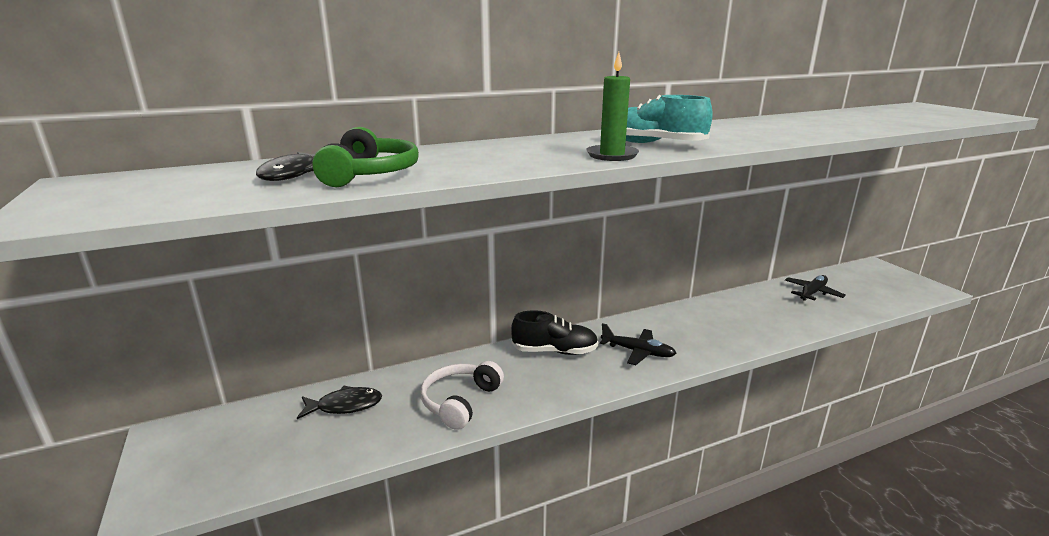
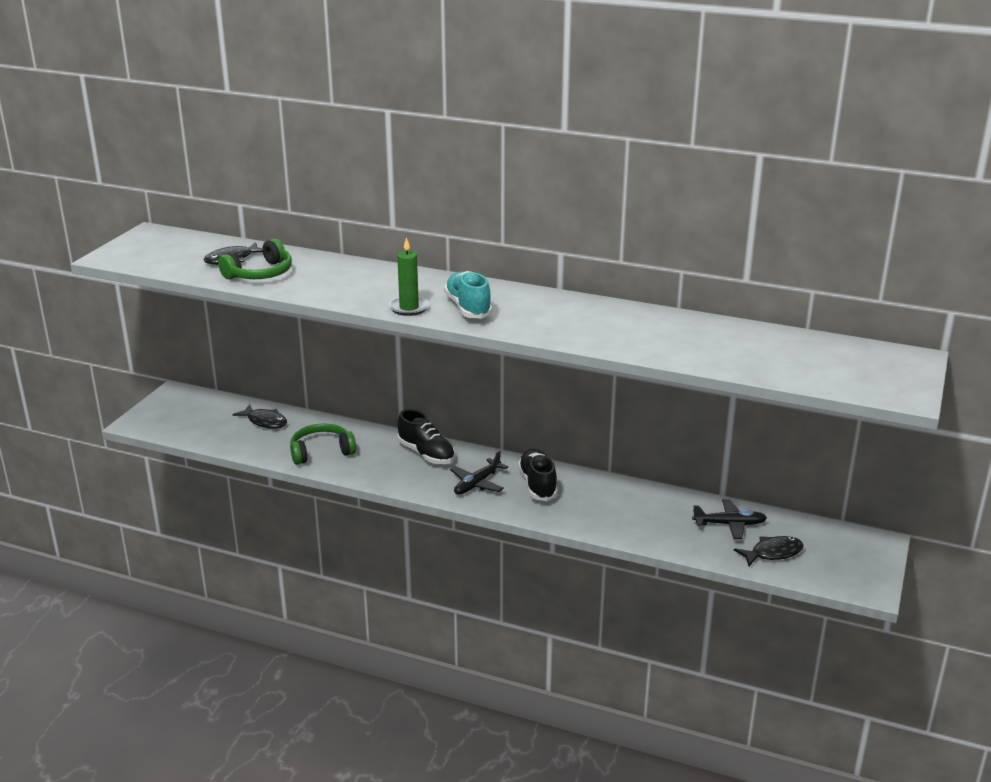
camera: 45 degrees right, 5 degrees up
(460, 401) = (321, 452): white headphones -> green headphones
(637, 352) = (477, 483): black plane -> black plane turned 60 degrees clockwise
(674, 329) = (537, 485): none -> black shoe
(865, 296) = (773, 553): none -> black fish

